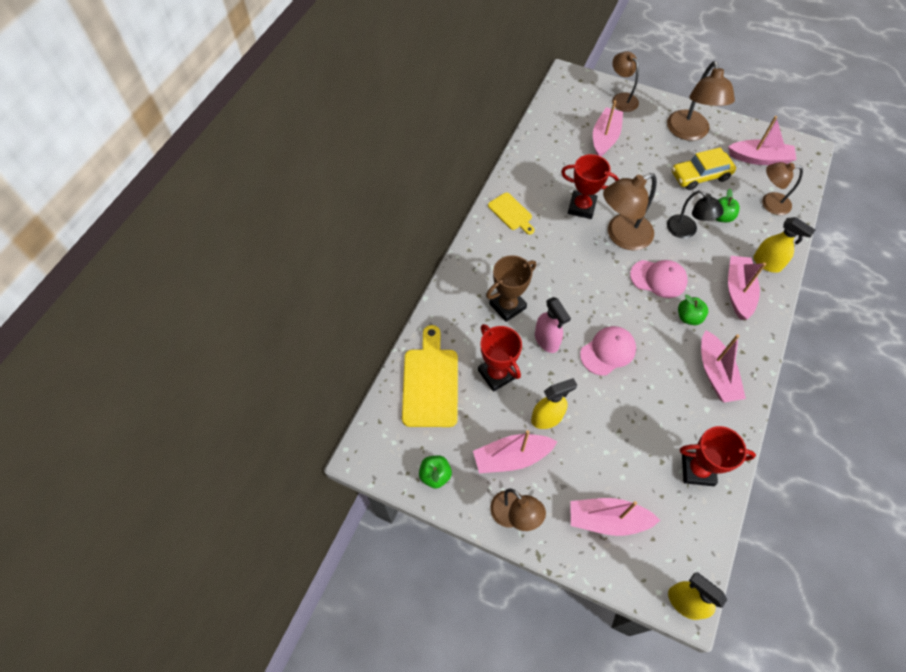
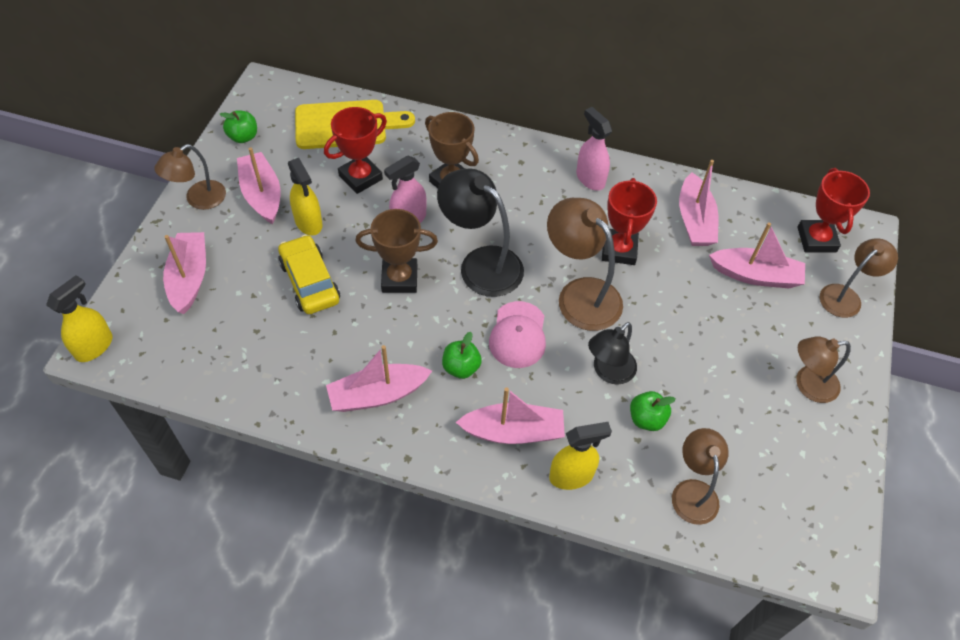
camera: 80 degrees right, 5 degrees down
(511, 213) = (590, 179): yellow cutting board -> pink spray bottle
(593, 294) = (481, 263): none -> black lamp
(608, 351) = (399, 279): pink cap -> brown trophy
(689, 132) = (808, 385): brown lamp -> brown lamp, size x0.65
(697, 470) = (245, 366): red trophy -> red trophy (816, 239)
(700, 176) = (720, 395): yellow car -> yellow car (310, 282)
(759, 158) = (787, 485): pink boat -> pink boat (694, 220)
(767, 263) = (571, 476): yellow spray bottle -> yellow spray bottle turned 135 degrees counterclockwise

